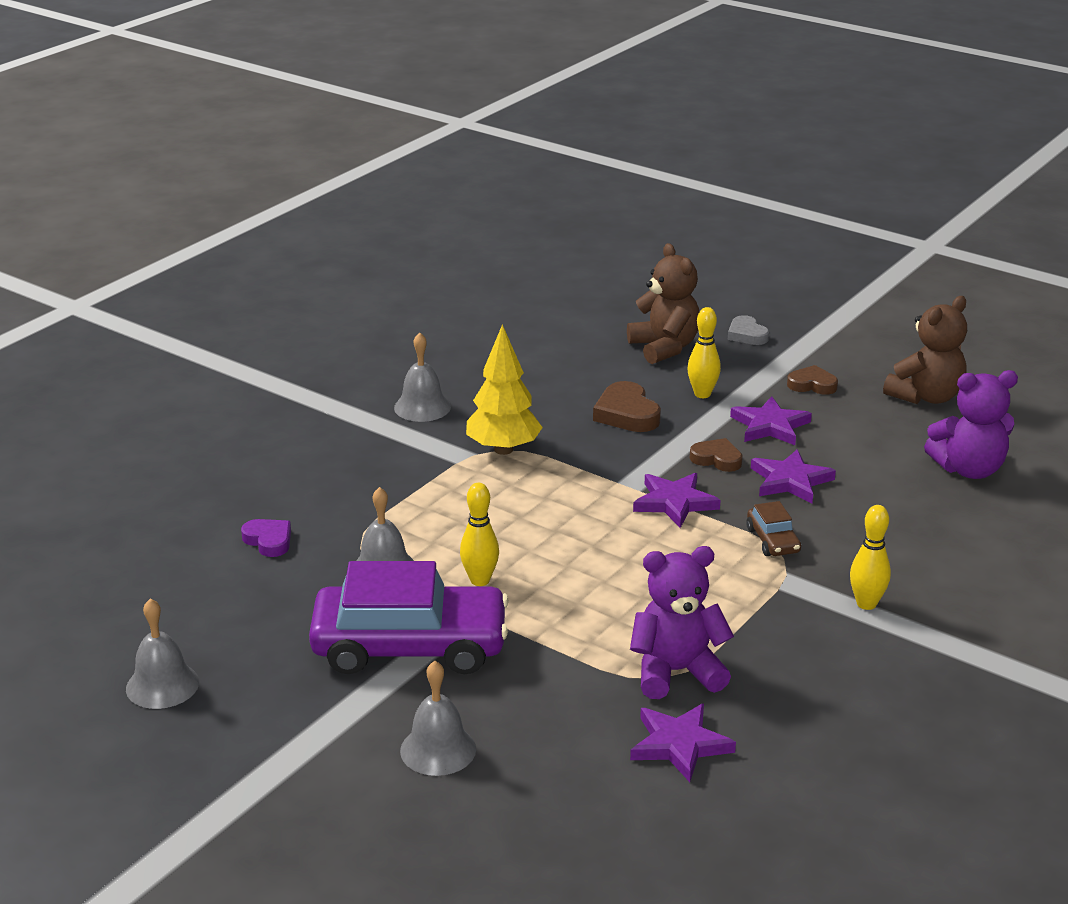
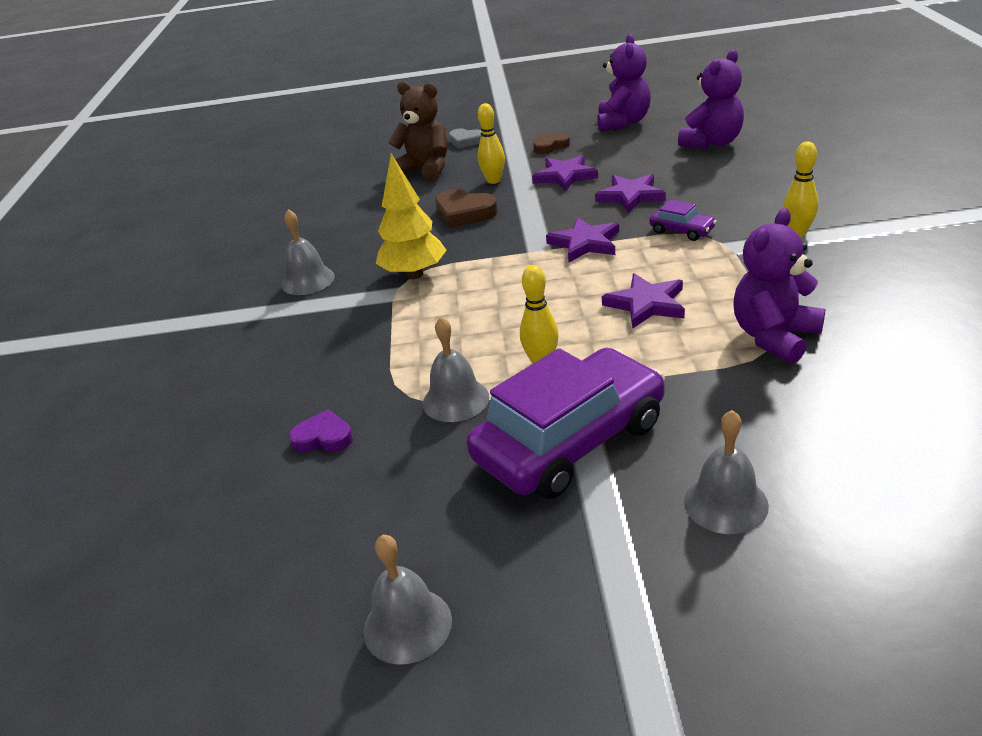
camera: 35 degrees left, 5 degrees up
(679, 745) = (865, 380): purple star -> purple star (646, 304)
(717, 459) = (566, 208): brown heart -> none
(773, 540) = (682, 231): brown car -> purple car
(926, 397) = (623, 123): brown teddy bear -> purple teddy bear

